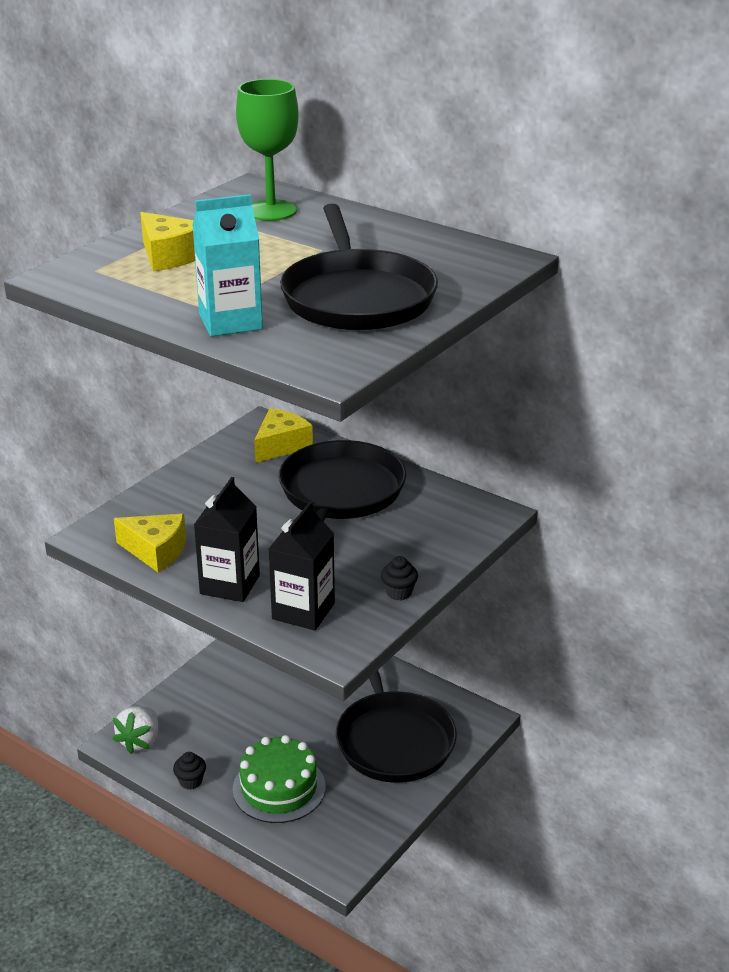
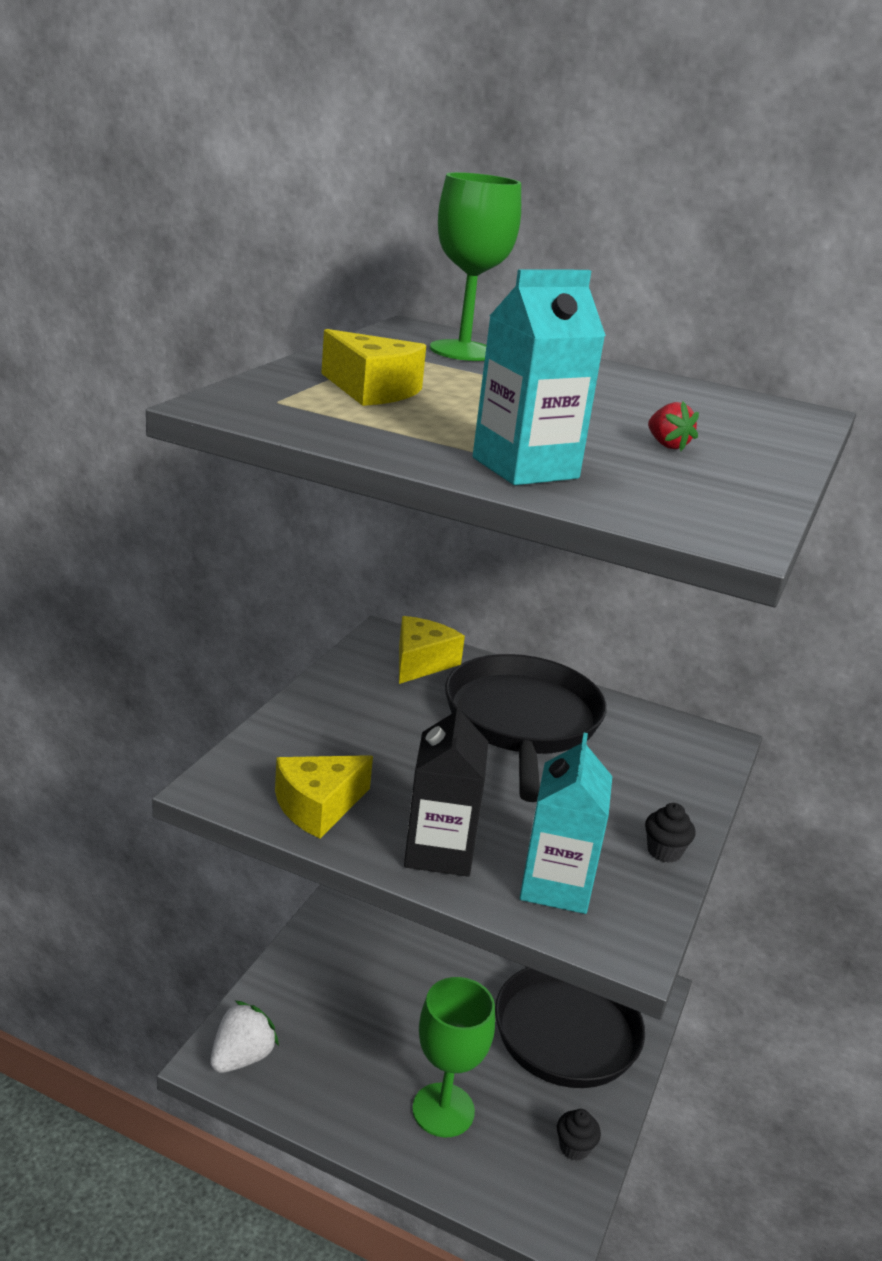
camera: 15 degrees left, 5 degrees down
(140, 741) = (242, 1057): white strawberry -> white strawberry turned 150 degrees counterclockwise
(156, 551) = (318, 806): yellow cheese -> yellow cheese turned 135 degrees clockwise
(191, 781) = (325, 1112): black cupcake -> black cupcake (574, 1147)
(279, 788) = (443, 1110): green cake -> green goblet
(303, 611) = (556, 885): black carton -> turquoise carton
(357, 297) = (667, 445): black pan -> red strawberry

